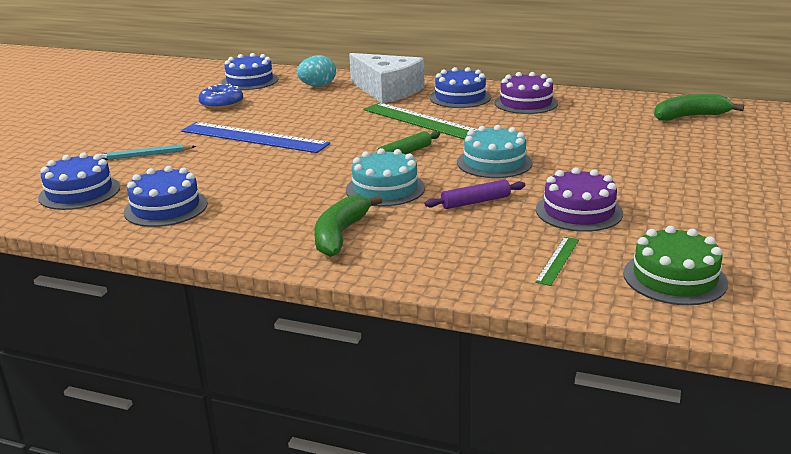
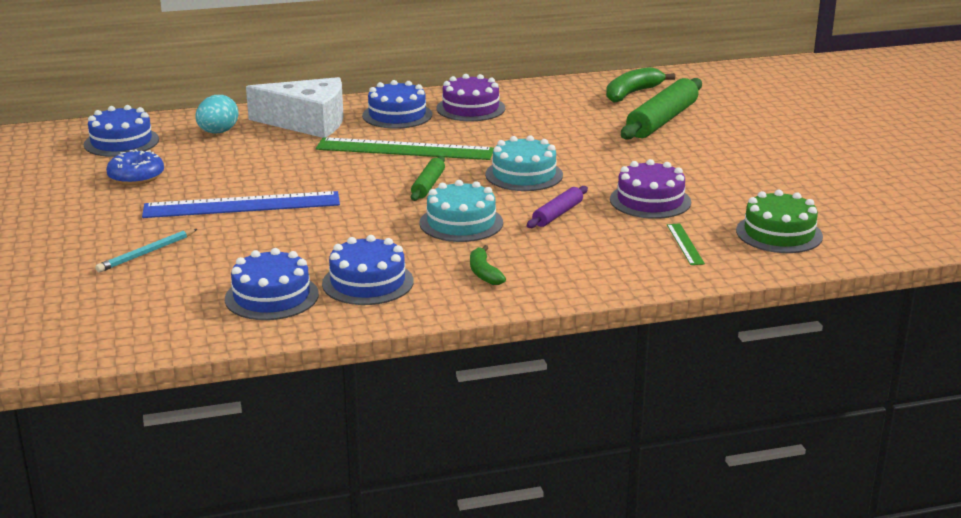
camera: 35 degrees left, 0 degrees up
(79, 192) = (143, 308): blue cake -> blue cake (368, 282)
(340, 234) = (484, 273): green banana -> green banana, size x0.61
(689, 144) = (662, 120): none -> green rolling pin

